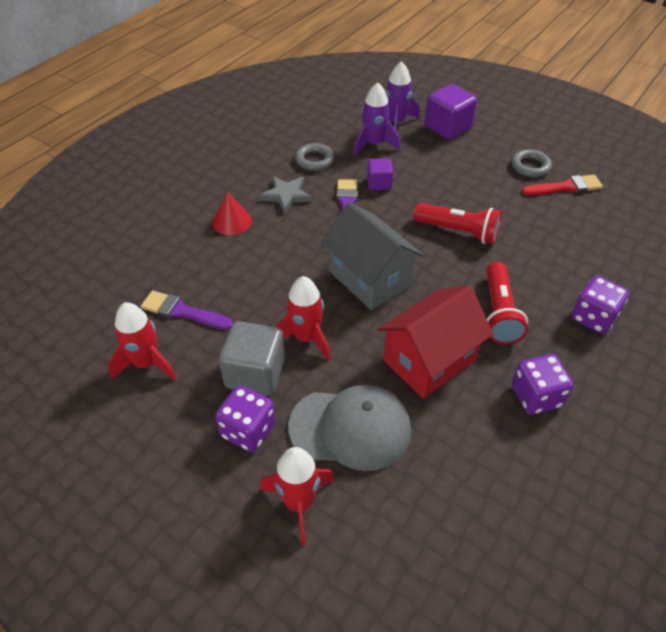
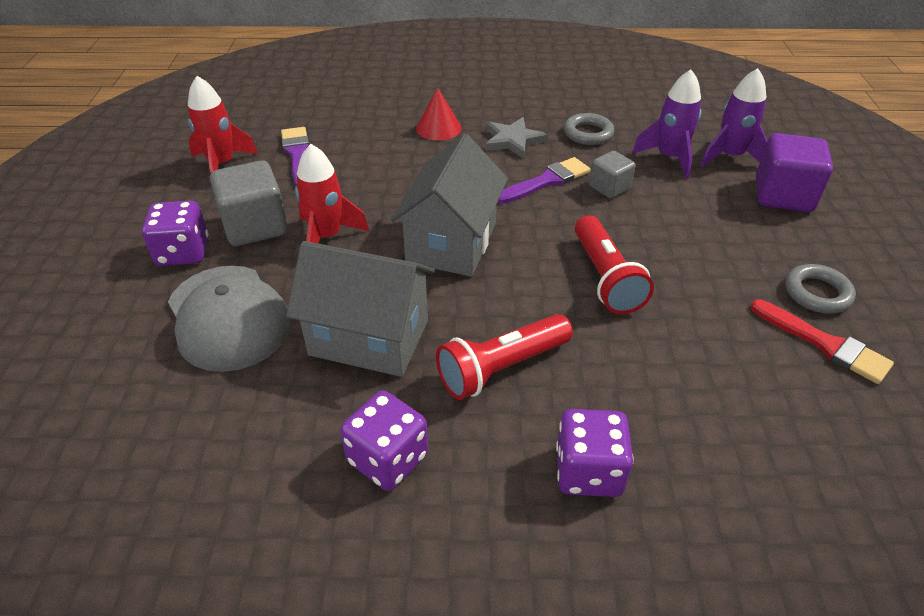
camera: 55 degrees right, 5 degrees down
(299, 503) = (114, 321): red rocket -> none
(379, 183) = (609, 187): purple cube -> grey cube
(429, 361) = (369, 338): red house -> grey house

